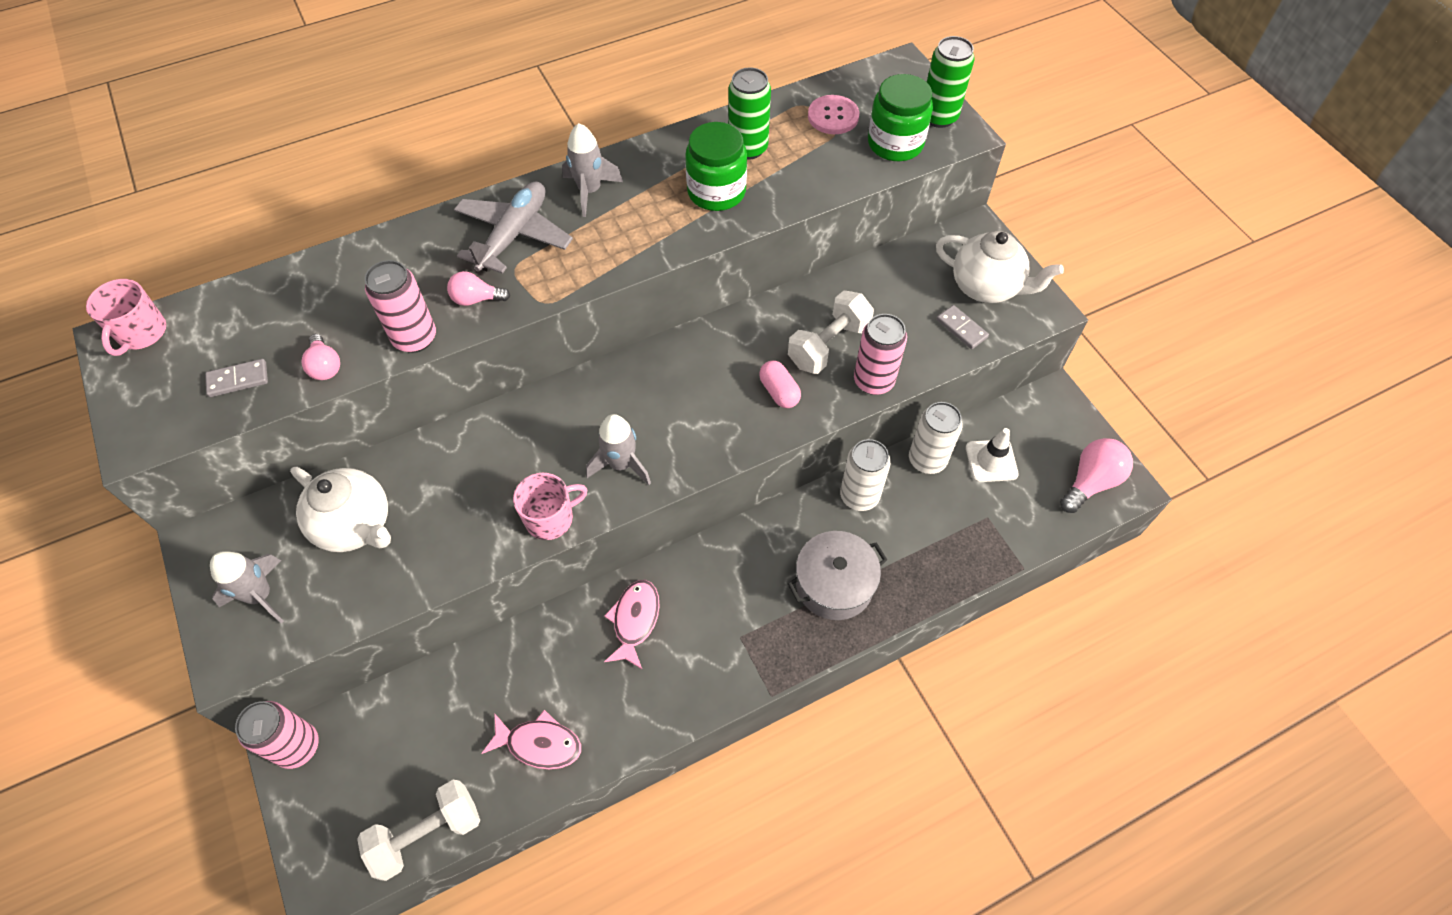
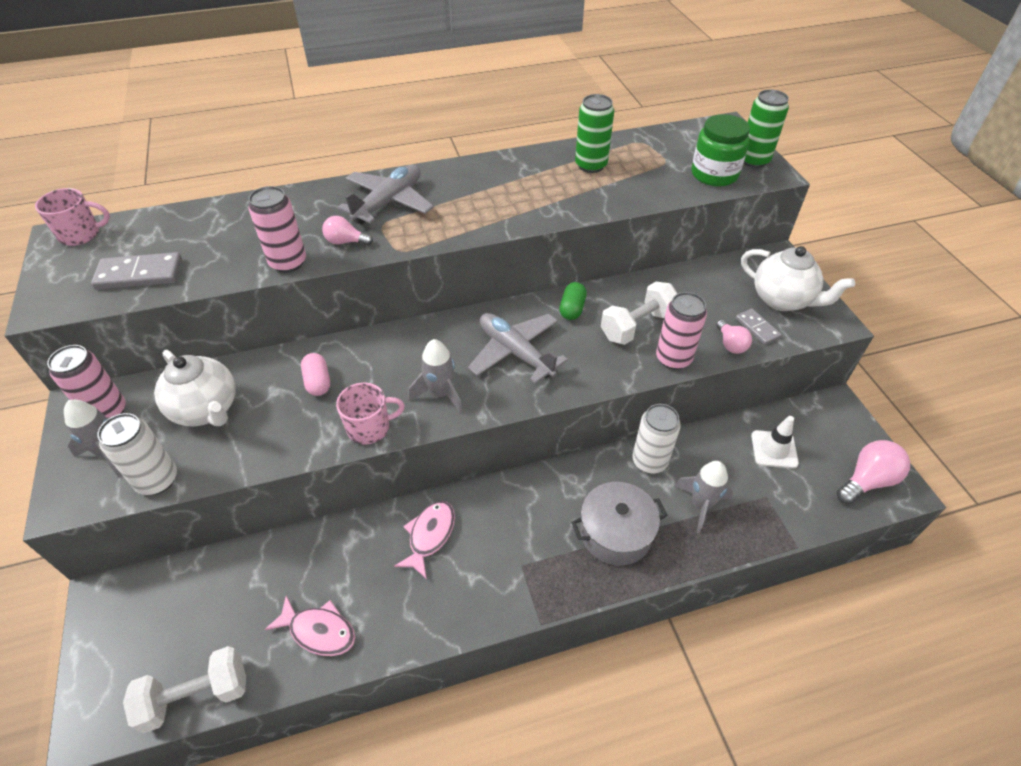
camera: 10 degrees right, 10 degrees down
(141, 333) = (81, 234): pink mug -> pink mug turned 120 degrees counterclockwise
(238, 380) = (139, 274): grey domino -> grey domino, size x1.64
(298, 746) = (111, 595): pink can -> pink can (107, 412)
(325, 366) = (210, 273): pink light bulb -> pink light bulb (730, 344)
(590, 191) = (457, 180): grey rocket -> grey rocket (701, 505)
(695, 399) = (515, 352): none -> grey plane
(716, 192) = (559, 191): green jar -> none
(750, 333) = (572, 309): none -> green capsule
(779, 392) = (588, 356): pink capsule -> pink capsule (318, 382)
(833, 116) = (664, 152): pink button -> none
(927, 460) = (715, 440): white can -> white can (157, 480)

